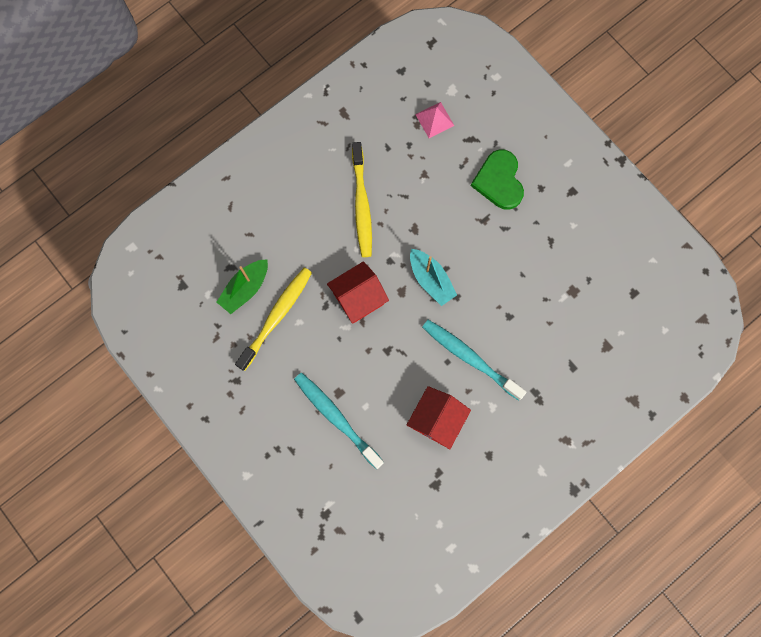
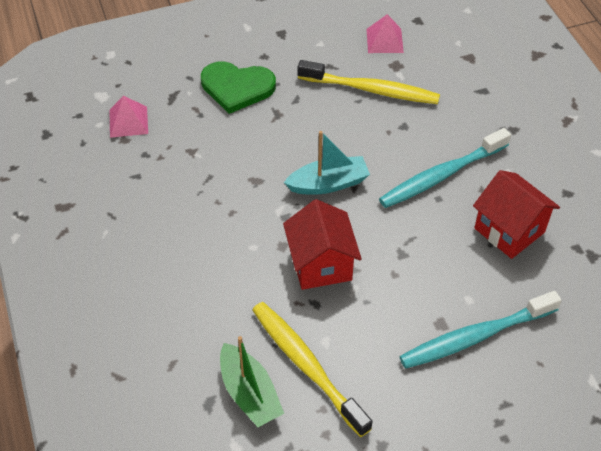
camera: 70 degrees left, 25 degrees down
(362, 205) = (197, 224): yellow toothbrush -> yellow toothbrush (371, 90)
(598, 273) = (384, 40): none -> pink pyramid

